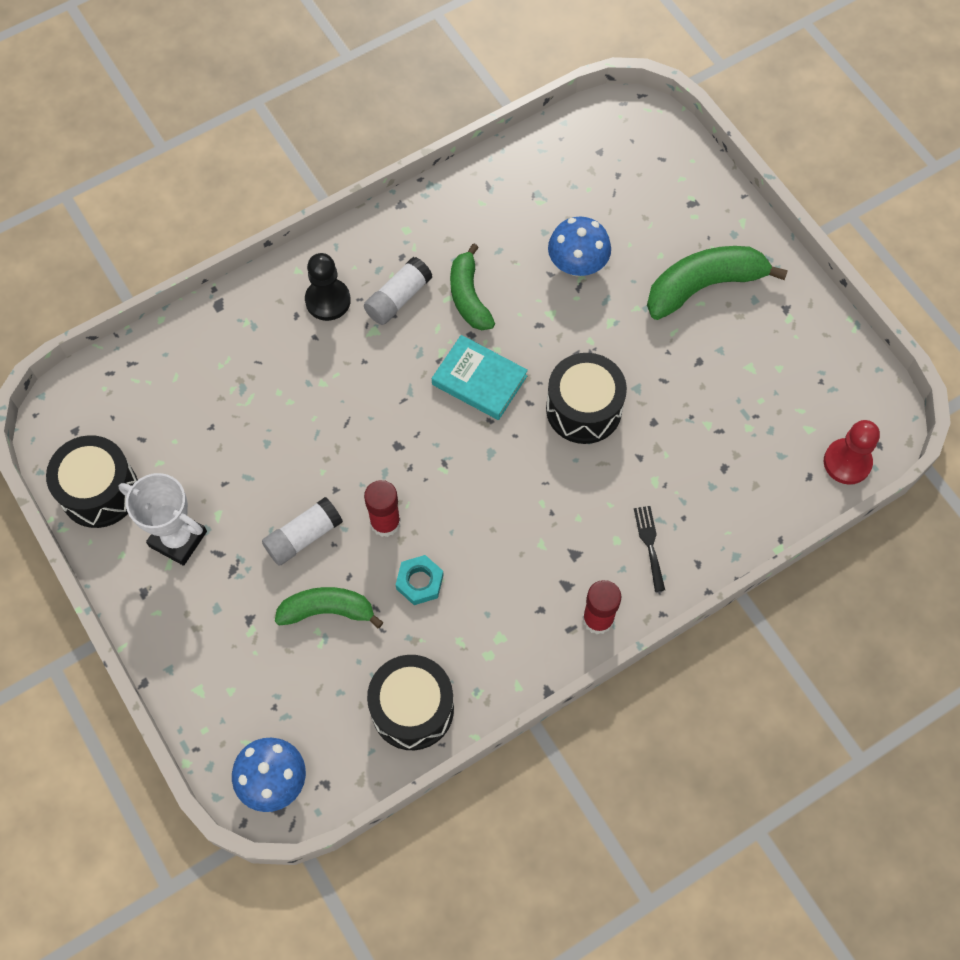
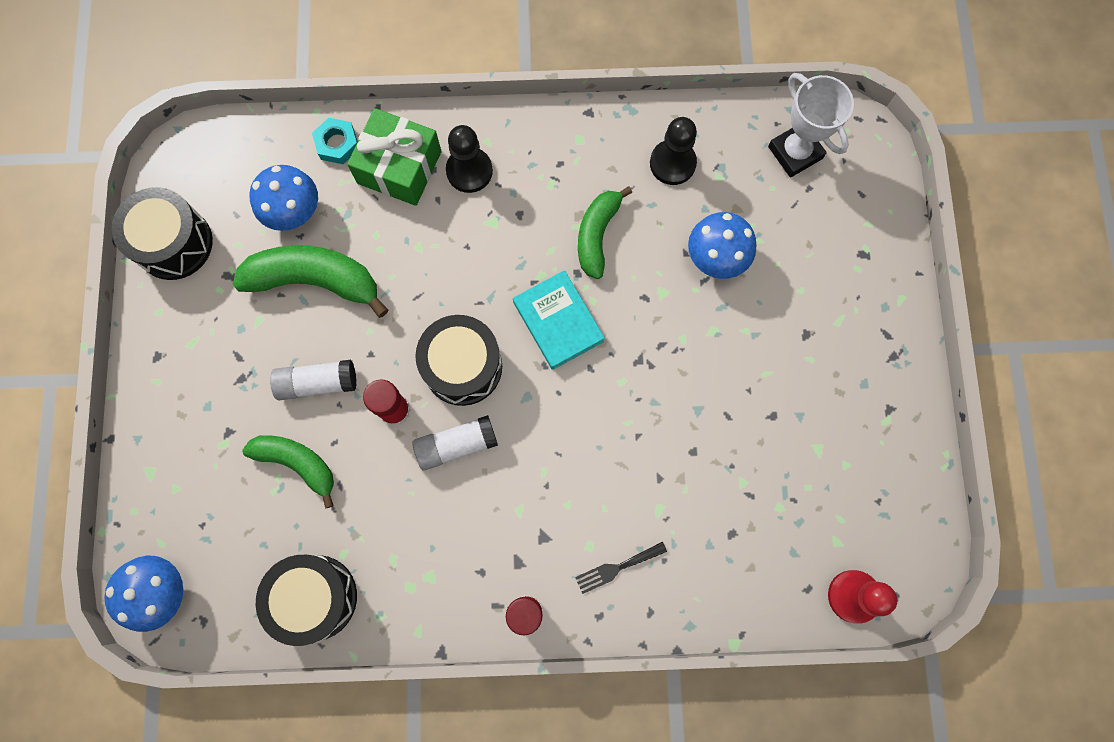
camera: 30 degrees right, 10 degrees up
(178, 539) = (212, 324): white trophy -> white trophy (795, 152)
(193, 410) = (294, 212): none -> blue mushroom
(264, 328) = (399, 167): none -> green gift
(398, 298) = (532, 202): white glue stick -> white glue stick (456, 445)
(420, 582) = (391, 483): turquoise nut -> turquoise nut (337, 144)
(495, 210) = (672, 163): none -> black pawn
(583, 409) = (636, 402): black drum -> black drum (462, 366)
(649, 544) = (617, 568): black fork -> black fork turned 135 degrees counterclockwise
(703, 286) = (823, 344): green banana -> green banana (315, 281)

